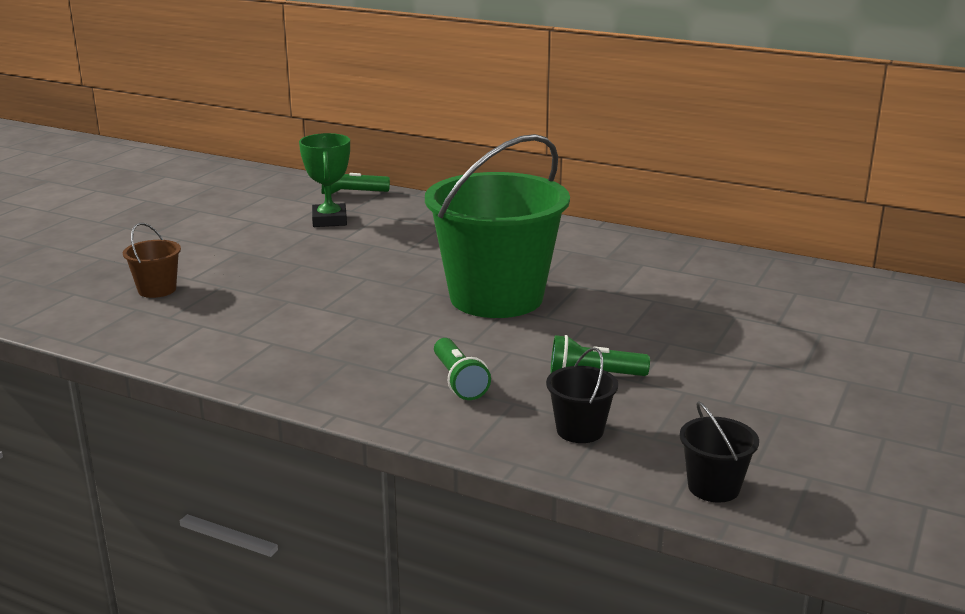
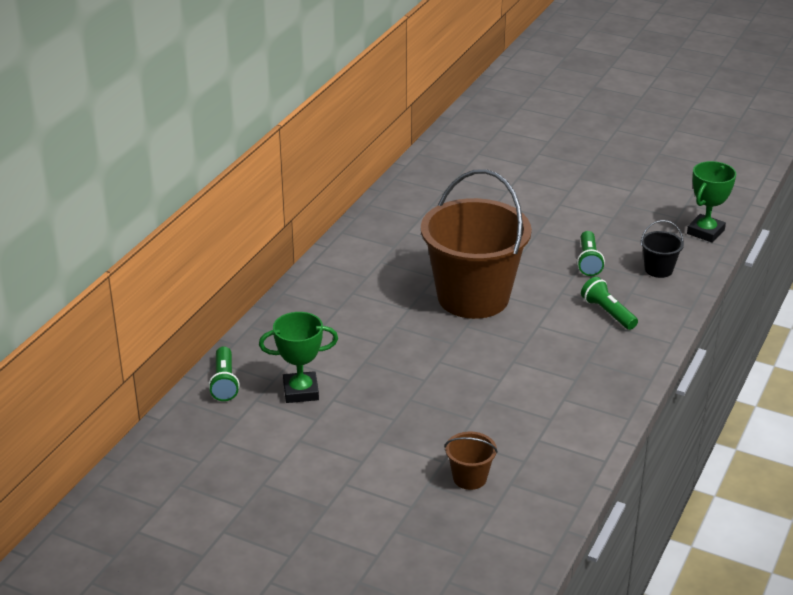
camera: 90 degrees left, 10 degrees up
(459, 381) = (607, 313): green flashlight -> green flashlight turned 105 degrees counterclockwise
(496, 297) = (473, 297): green bucket -> brown bucket
(713, 487) = (705, 232): black bucket -> green trophy

